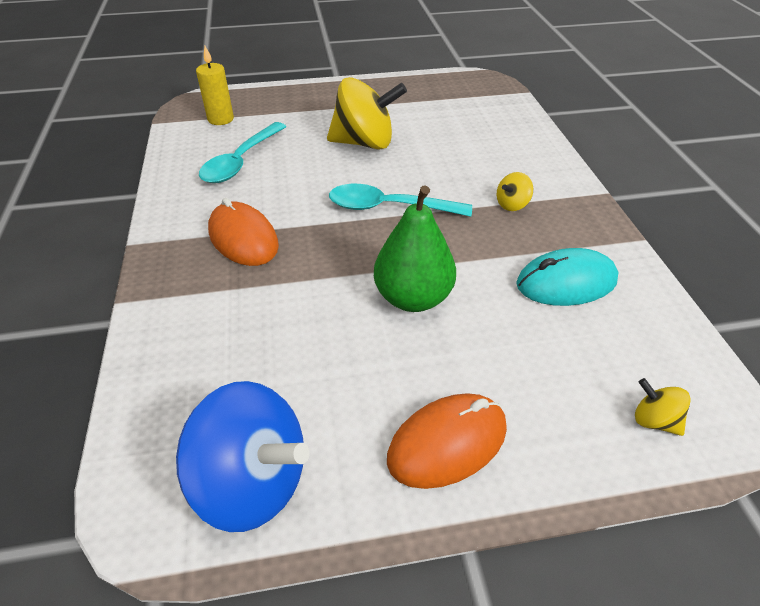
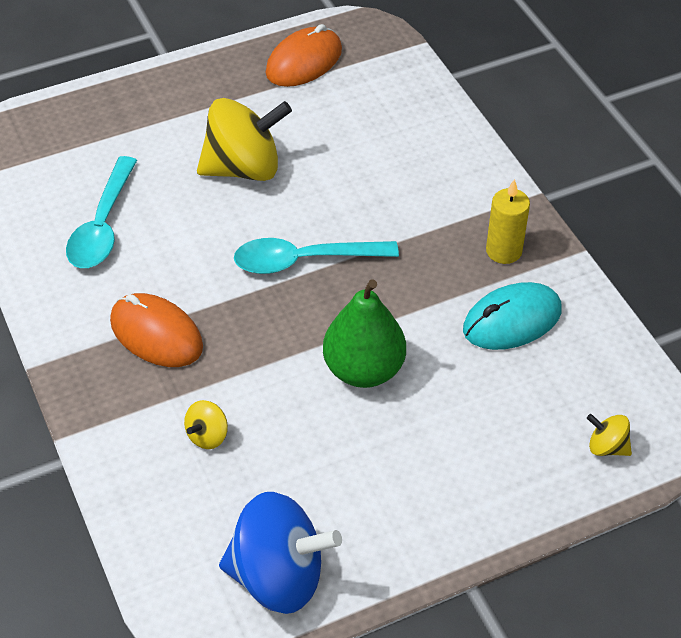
camera: 15 degrees left, 5 degrees up
(220, 119) = (43, 161): yellow candle -> yellow candle (503, 251)
(447, 443) = (434, 506): orange mouse -> orange mouse (304, 61)
(512, 205) = (439, 230): yellow spinning top -> yellow spinning top (207, 436)

